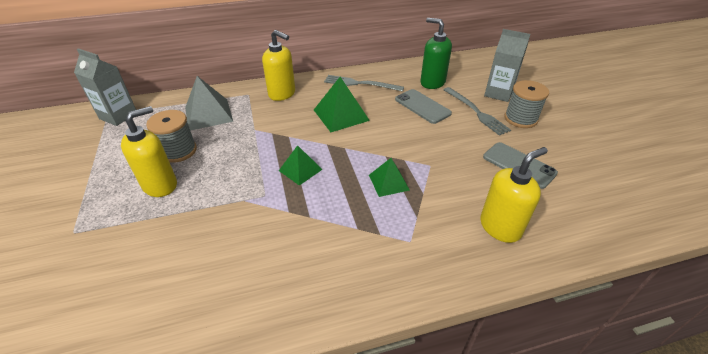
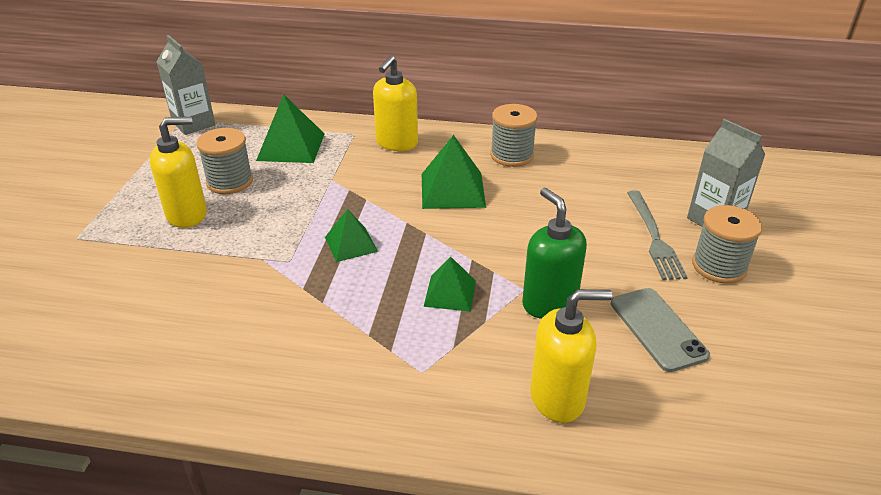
camera: 25 degrees right, 5 degrees down
(208, 114) = (291, 146): grey pyramid -> green pyramid
(282, 94) = (396, 143): yellow soap dispenser -> yellow soap dispenser turned 60 degrees clockwise
(361, 84) = (512, 155): grey fork -> grey spool
(422, 106) = (576, 208): grey phone -> none
(432, 82) = (619, 178): green soap dispenser -> green soap dispenser (549, 303)

